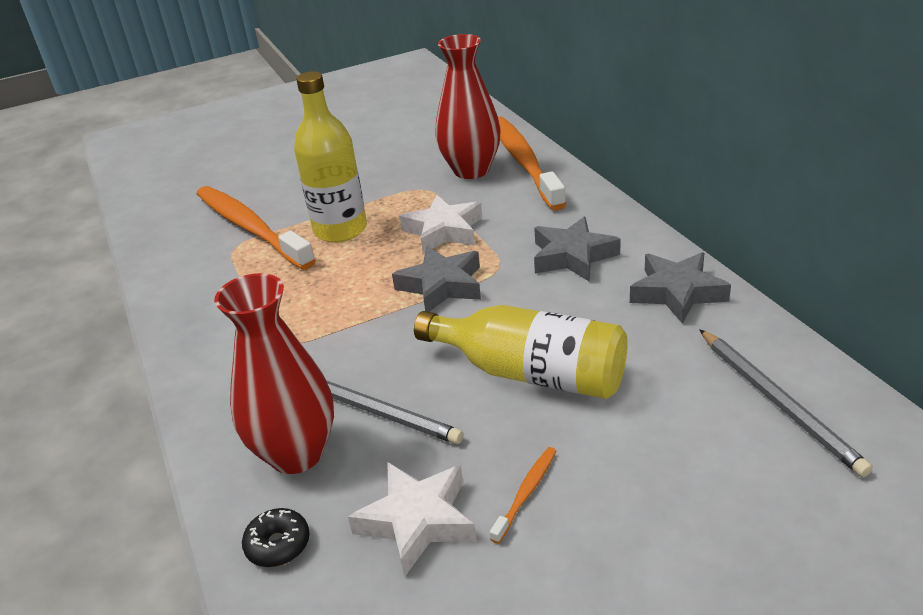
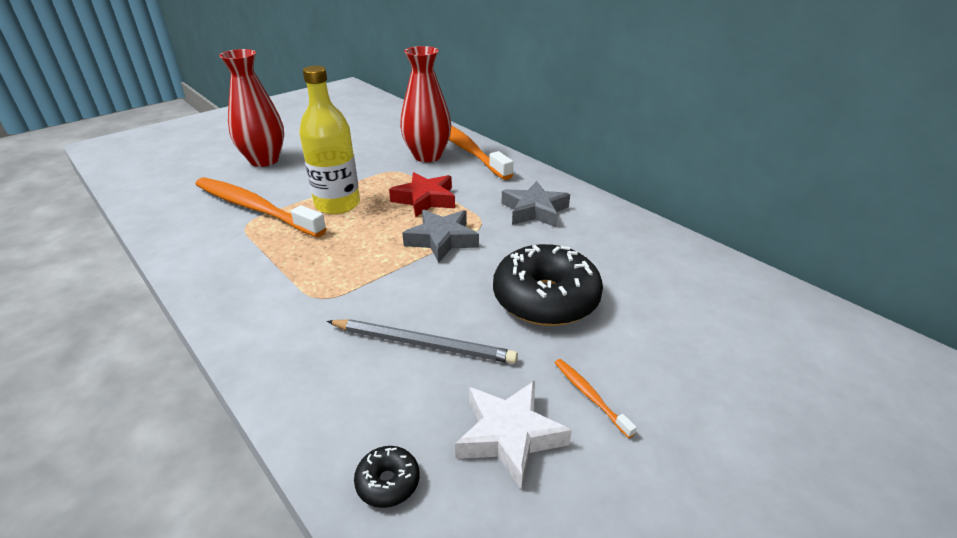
camera: 20 degrees left, 0 degrees up
(296, 454) = (372, 393): red vase -> red vase (264, 160)
(443, 231) = (425, 199): white star -> red star
(526, 493) = (590, 396): orange toothbrush -> orange toothbrush turned 45 degrees counterclockwise
(531, 373) = (545, 299): yellow bottle -> black donut
(677, 293) = (623, 230): grey star -> none
(778, 402) = (736, 299): grey pencil -> none

